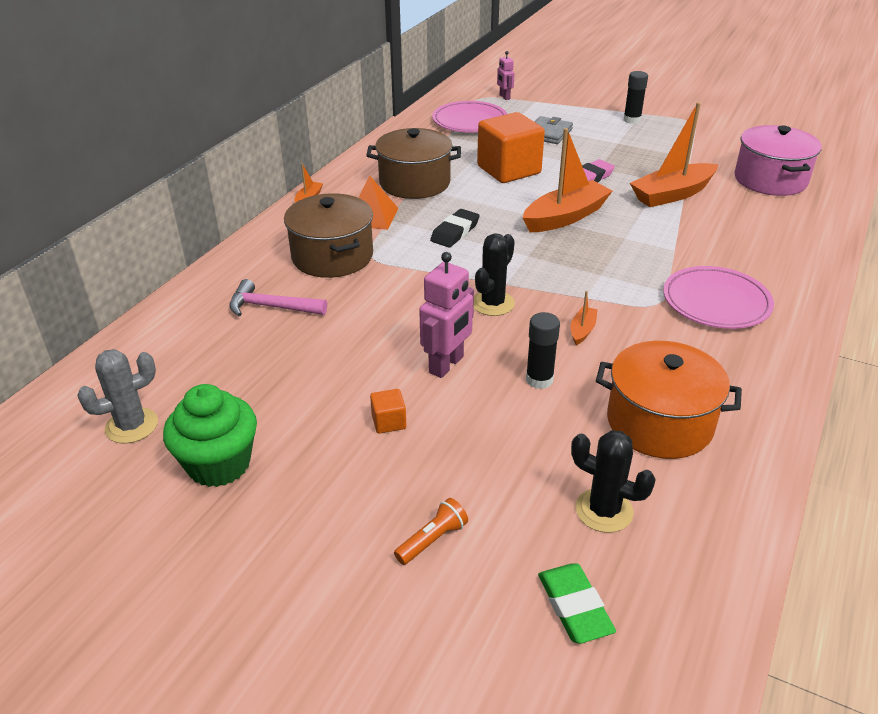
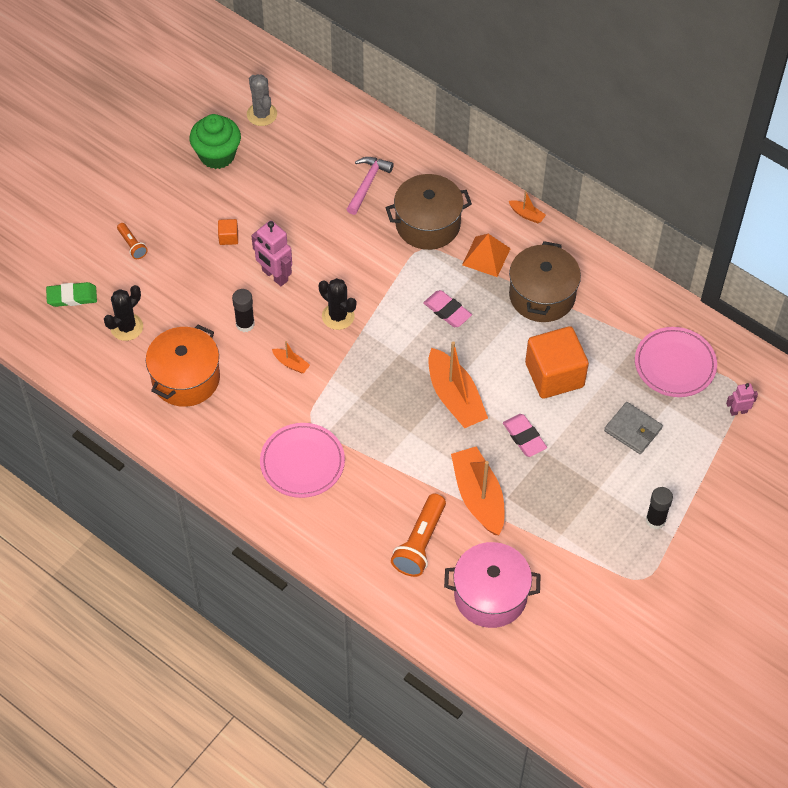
camera: 100 degrees right, 20 degrees up
(455, 232) = (447, 311): black eraser -> pink eraser
(750, 219) = (420, 543): none -> orange flashlight

